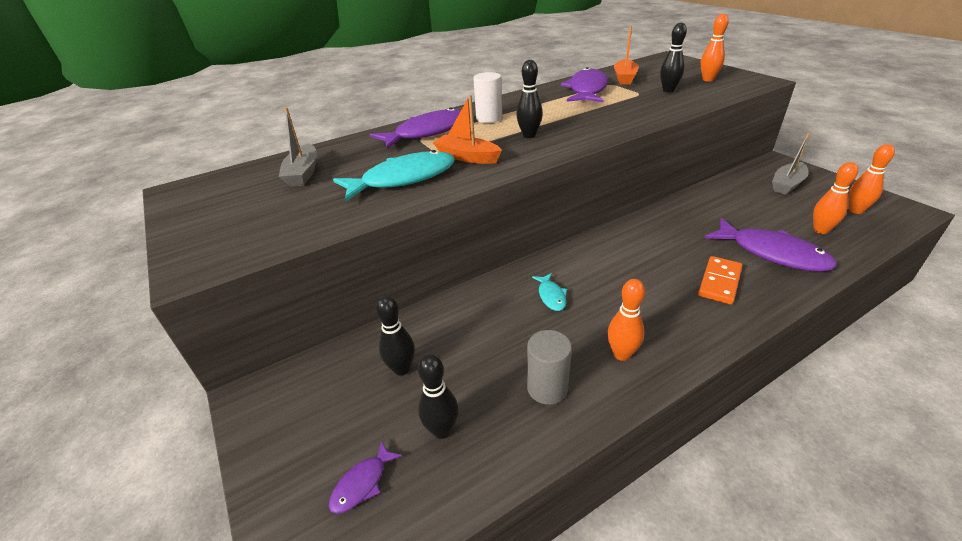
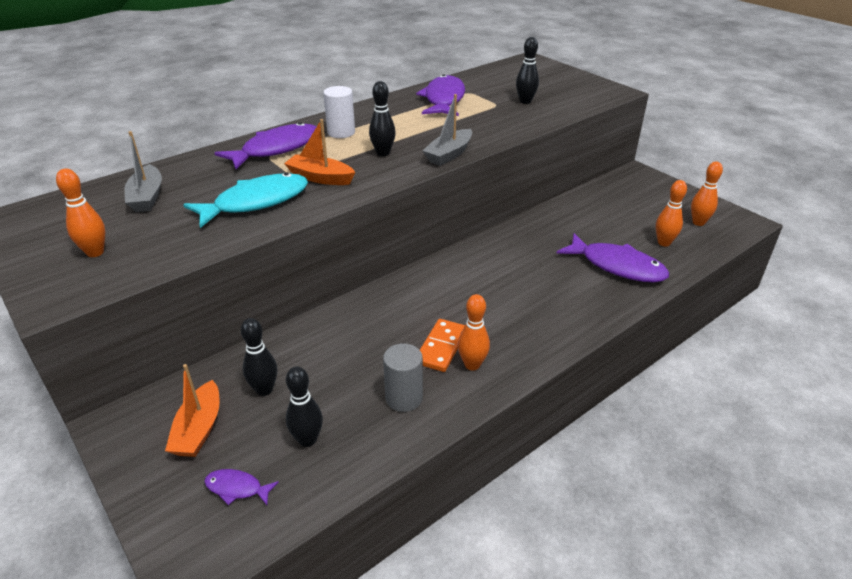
camera: 10 degrees left, 0 degrees up
(362, 483) = (237, 488): purple fish -> purple fish turned 75 degrees clockwise
(551, 296) = (408, 315): turquoise fish -> none
(624, 78) = (483, 85): orange boat -> orange boat (199, 429)
(707, 79) = (565, 89): orange bowling pin -> orange bowling pin (95, 252)
(719, 282) = (566, 295): orange domino -> orange domino (441, 347)
(787, 184) = (641, 197): grey boat -> grey boat (449, 154)

